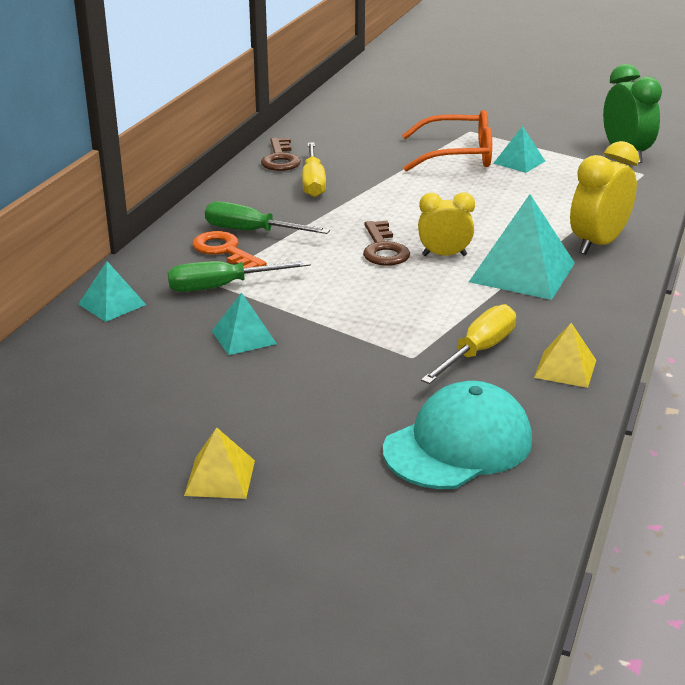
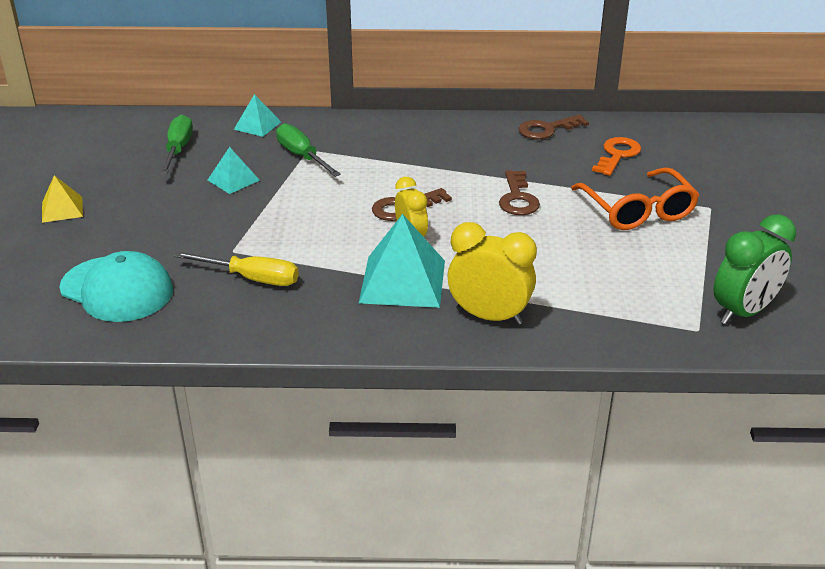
camera: 70 degrees right, 5 degrees up
(225, 251) = (358, 145): orange key -> orange key (617, 155)
(251, 231) = (398, 147): green screwdriver -> green screwdriver (178, 149)
(313, 183) = (510, 153): yellow screwdriver -> none
(403, 196) = (517, 198): none -> brown key
(519, 162) = (654, 247): turquoise pyramid -> none
(565, 368) = (240, 324): yellow pyramid -> none

